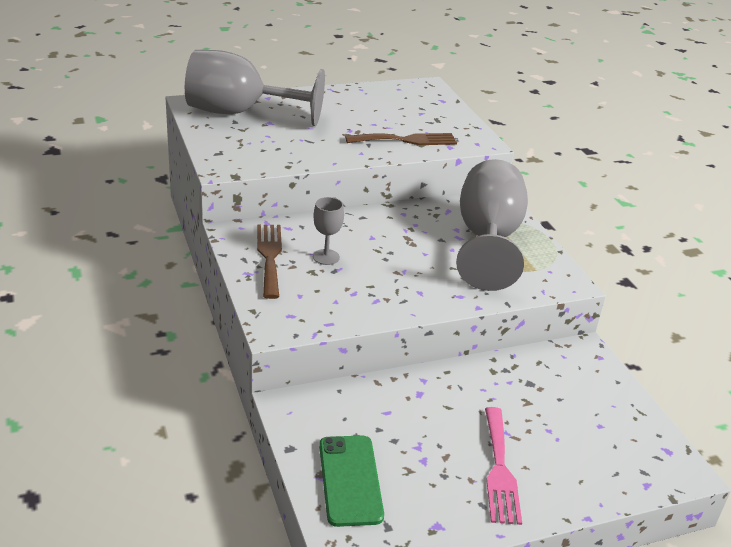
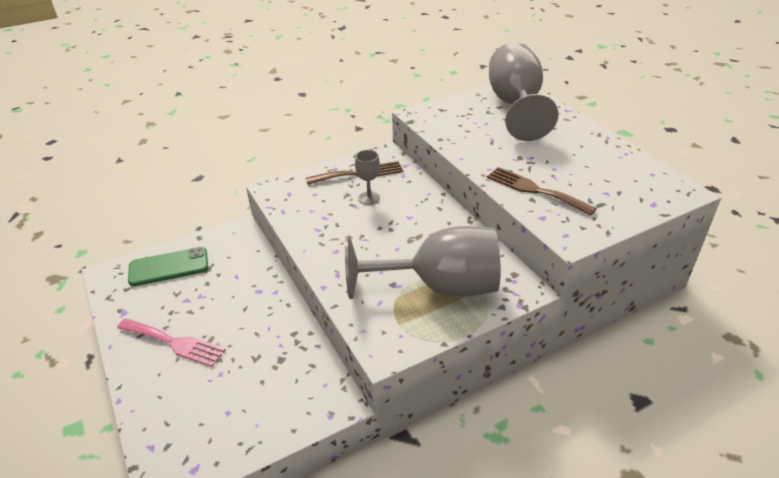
camera: 85 degrees right, 5 degrees up
(406, 140) = (534, 190): brown fork -> brown fork turned 150 degrees clockwise
(499, 470) = (174, 343): pink fork -> pink fork turned 150 degrees counterclockwise

